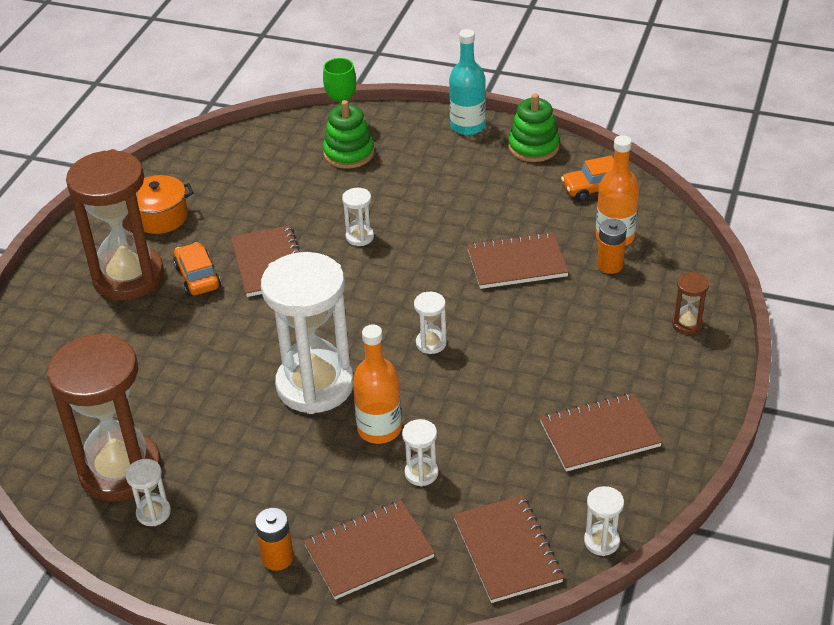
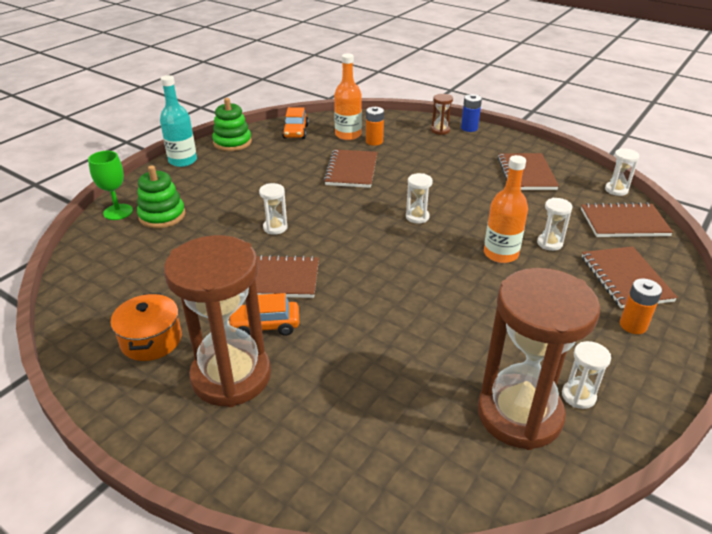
camera: 75 degrees left, 5 degrees down
(315, 385) = (442, 277): white hourglass -> none
(716, 354) = (469, 128): none -> blue battery

